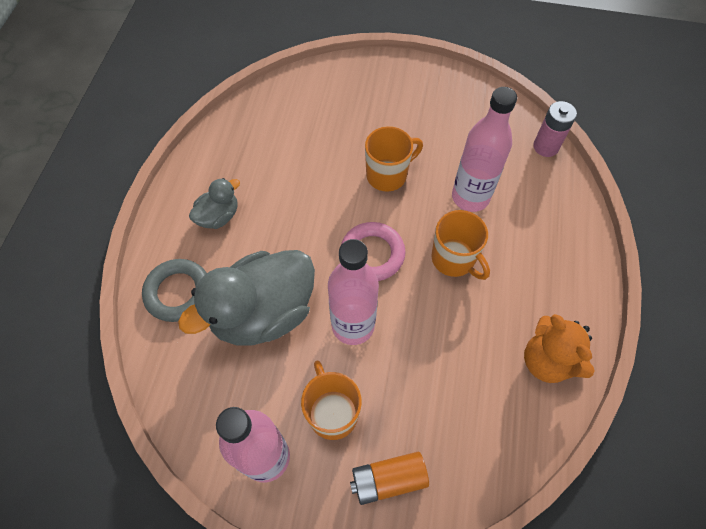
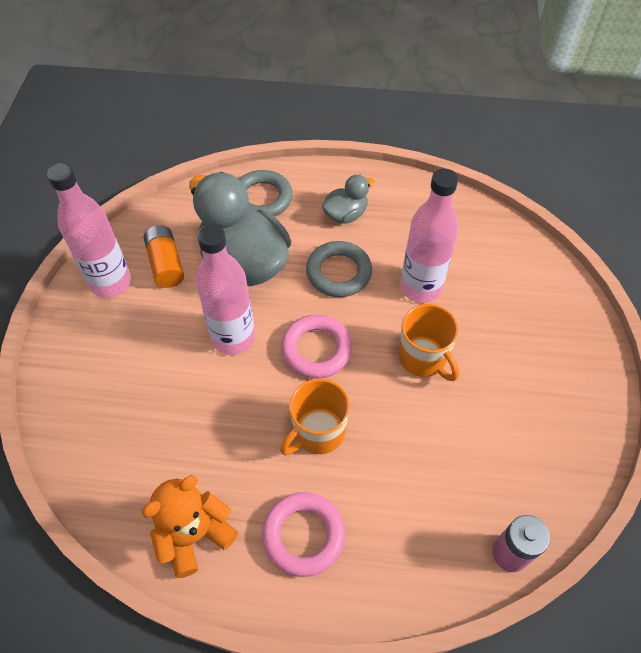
camera: 85 degrees right, 5 degrees down
(218, 216) = (345, 214): grey duck -> grey duck turned 75 degrees counterclockwise
(289, 229) = (338, 272): none -> grey ring
(332, 412) = (146, 328): orange mug -> none
(388, 479) = (82, 377): orange battery -> orange battery (166, 264)
(470, 197) = (407, 451): pink bottle -> pink bottle (420, 287)
(542, 276) = (303, 535): none -> pink ring

